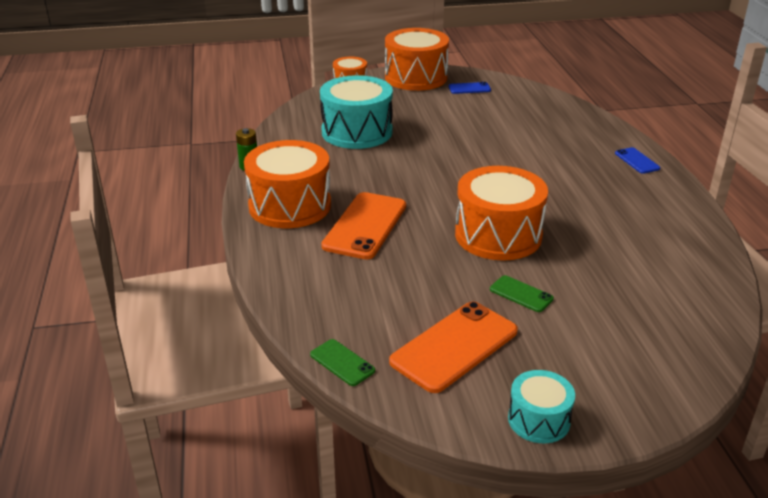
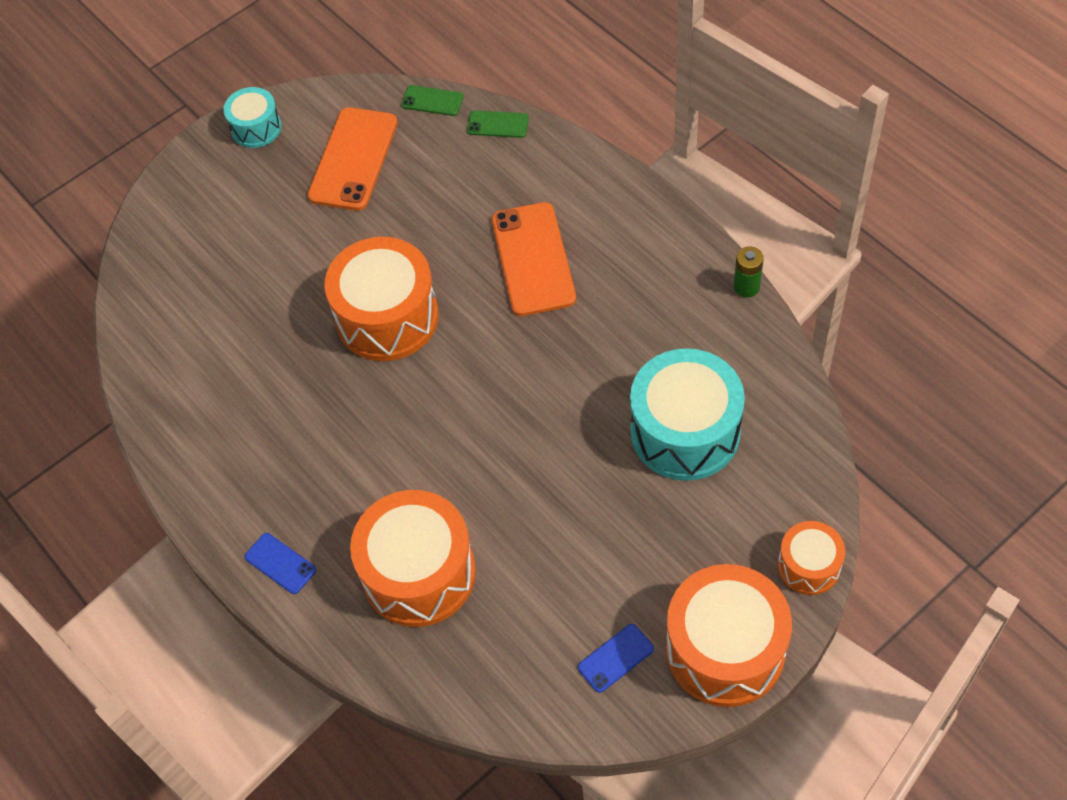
camera: 155 degrees right, 25 degrees up
(290, 206) = (636, 248): orange drum -> orange drum (419, 573)
(521, 294) = (325, 245): green phone -> green phone (498, 124)

